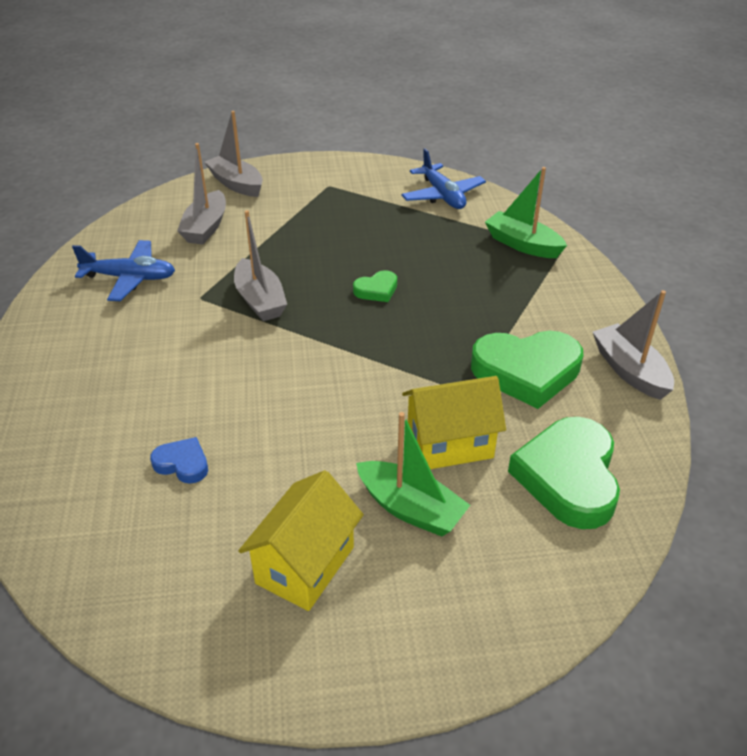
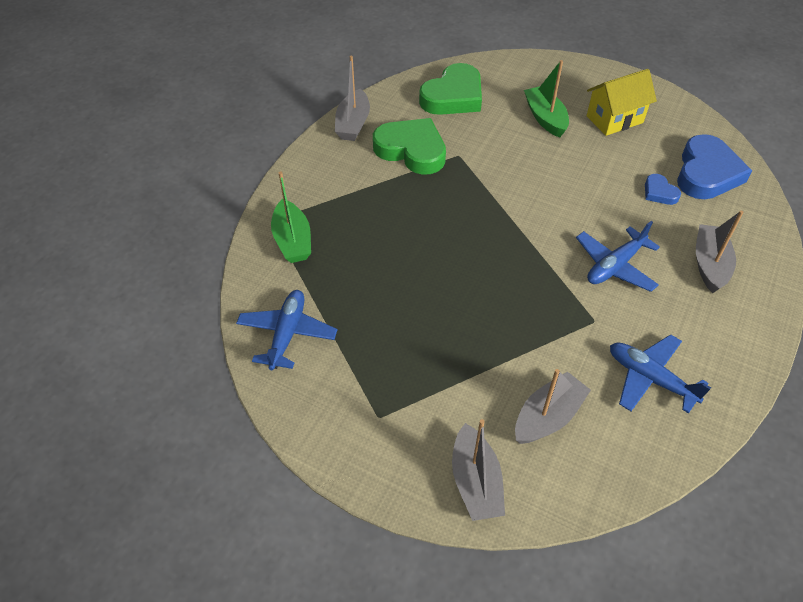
camera: 145 degrees left, 10 degrees up
(120, 531) = (706, 173): none -> blue heart
(202, 351) = (615, 266): none -> blue plane
(260, 300) = (546, 292): grey boat -> grey boat (709, 264)
(377, 290) = (447, 255): green heart -> none
(449, 444) = (498, 135): yellow house -> none

